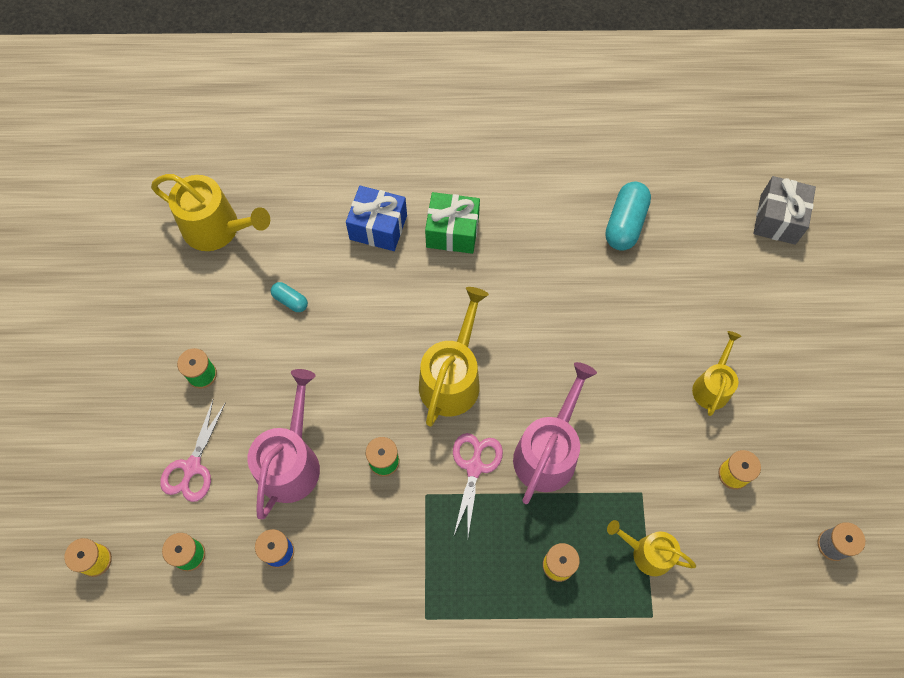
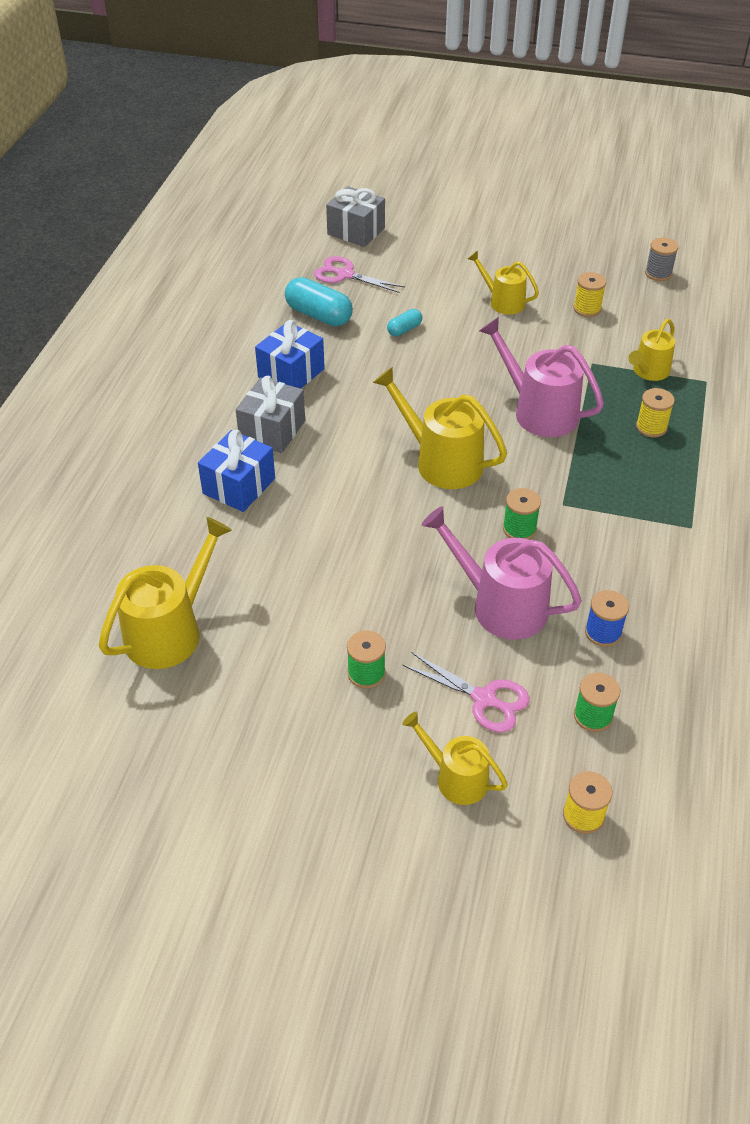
camera: 75 degrees left, 20 degrees down
(116, 461) = (456, 778): none -> yellow watering can
(290, 300) = (299, 575): turquoise capsule -> turquoise capsule (404, 329)
(452, 232) = (272, 430): green gift -> grey gift
(474, 467) = (542, 463): pink scissors -> pink scissors (345, 275)
(532, 224) = (291, 373): none -> blue gift

